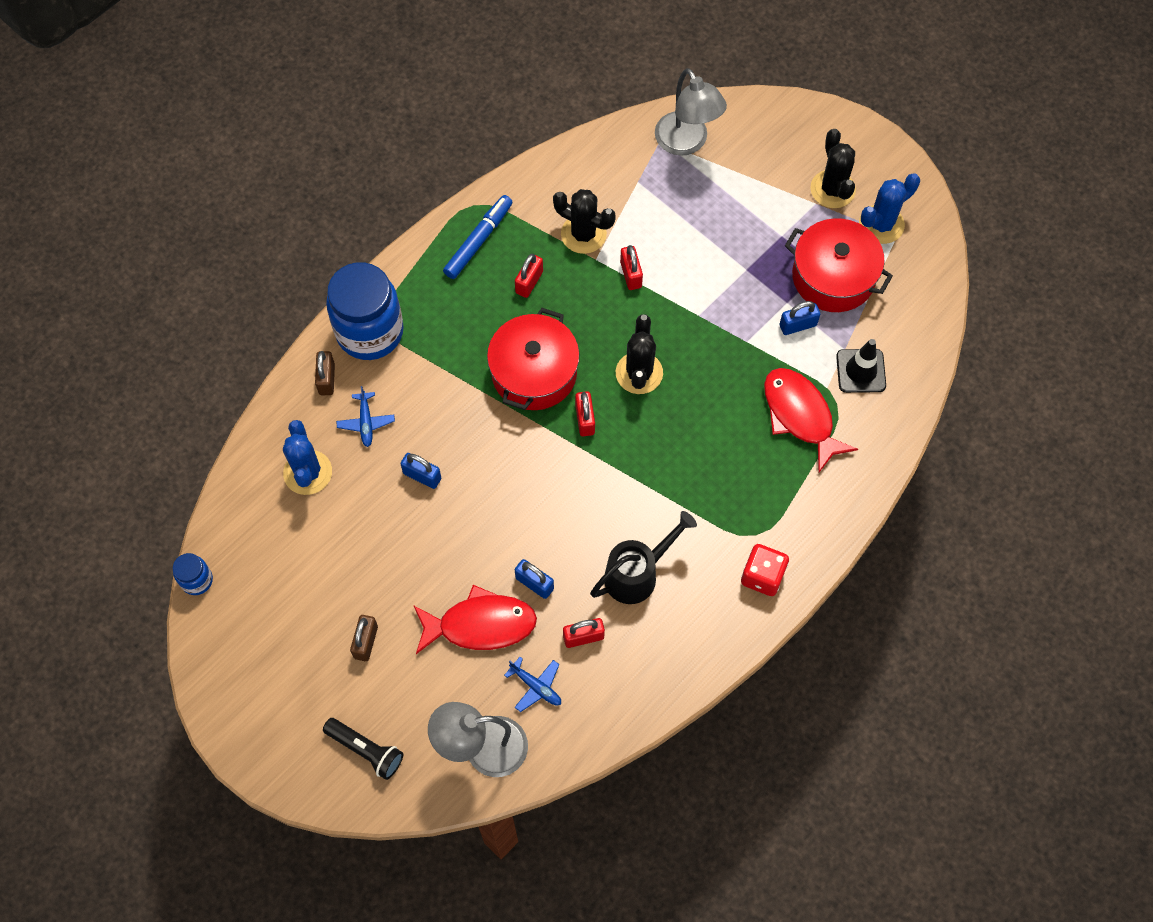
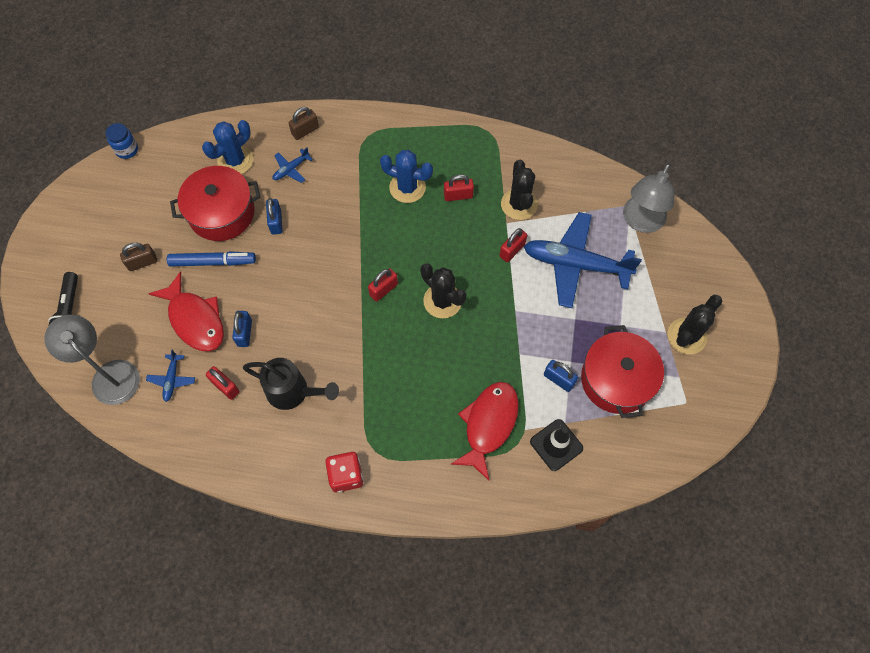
camera: 55 degrees right, 0 degrees up
(370, 332) = (354, 132): blue jar -> none
(478, 241) = (465, 149): blue marker -> blue marker (213, 262)
(534, 373) = (395, 239): red pot -> red pot (221, 213)
(639, 373) = (442, 301): black cactus -> black cactus turned 75 degrees clockwise
(689, 230) = (575, 264): none -> blue plane
(881, 224) = (687, 386): blue cactus -> blue cactus (407, 187)

